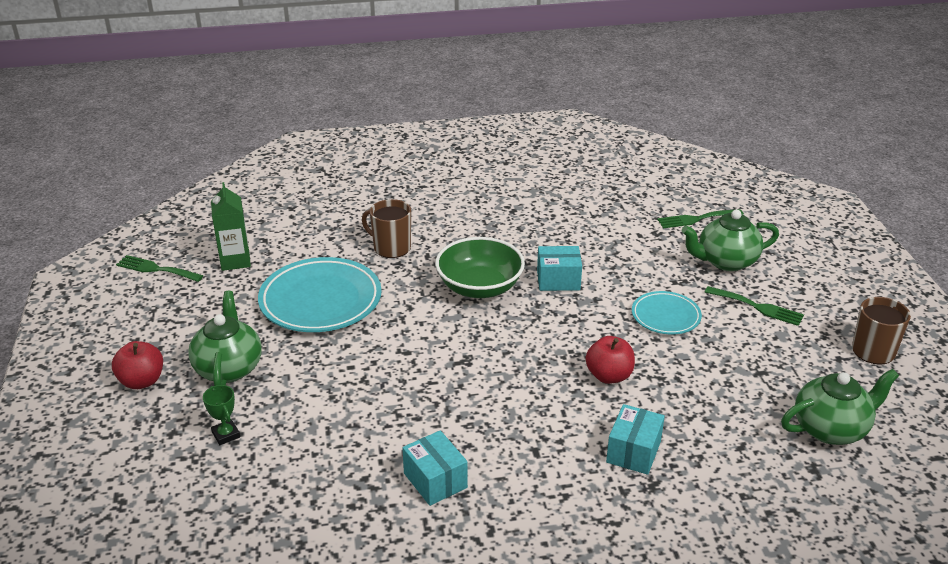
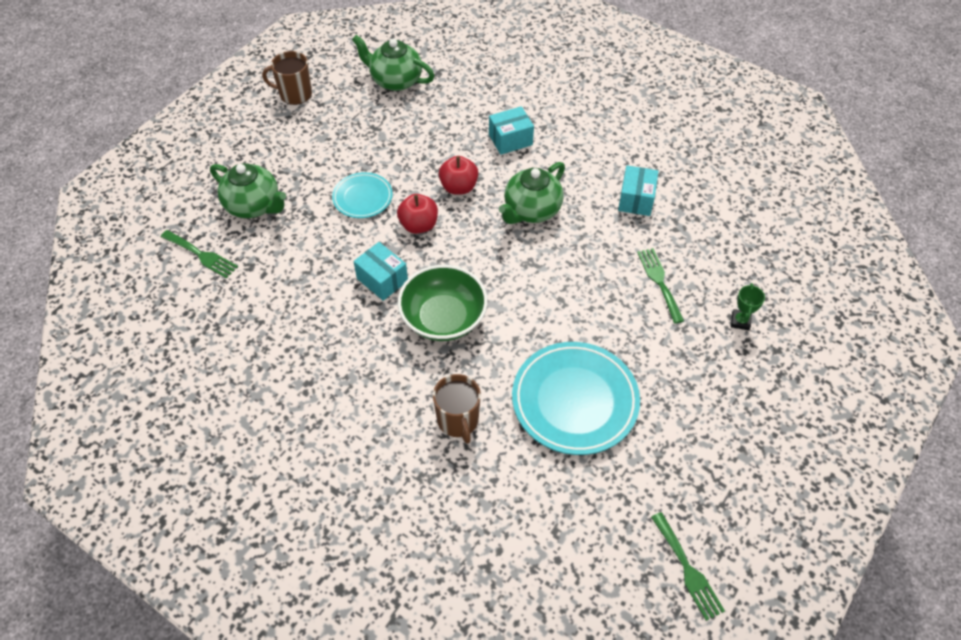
camera: 135 degrees left, 20 degrees up
(142, 381) = (775, 419): red apple -> red apple (419, 225)
(229, 368) = (700, 381): green teapot -> green teapot (531, 210)
(235, 261) = (605, 518): green carton -> none
(758, 307) = (300, 162): green fork -> green fork (659, 282)

